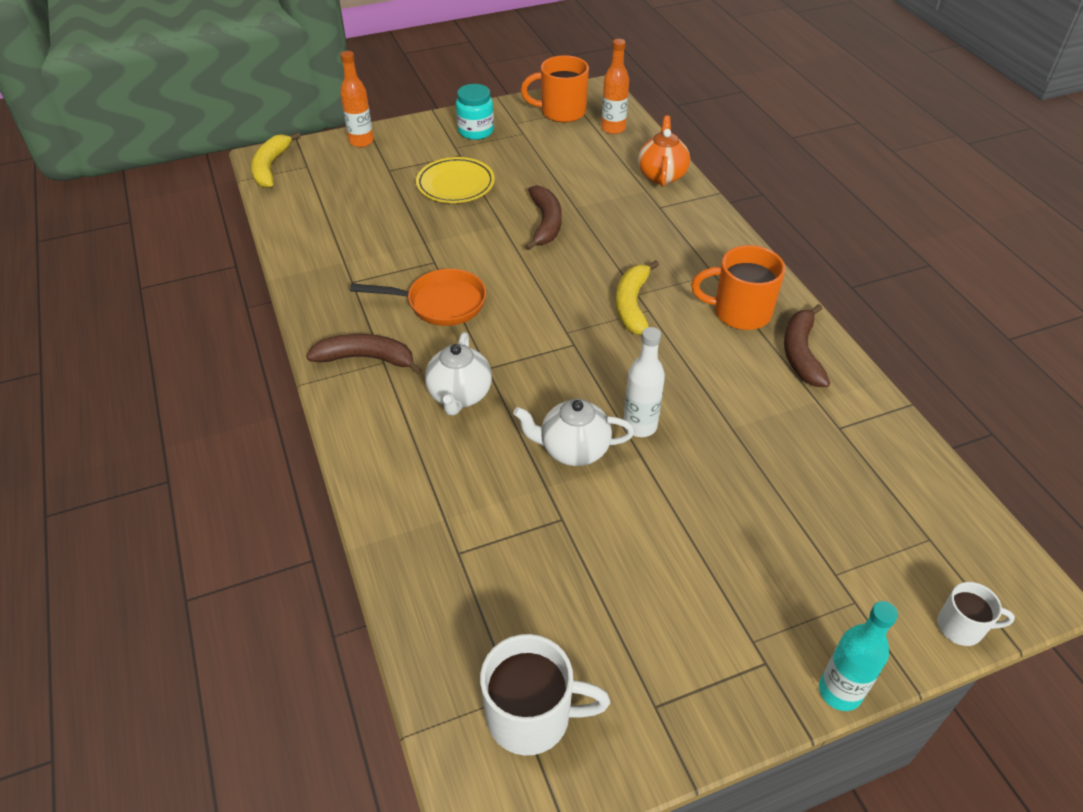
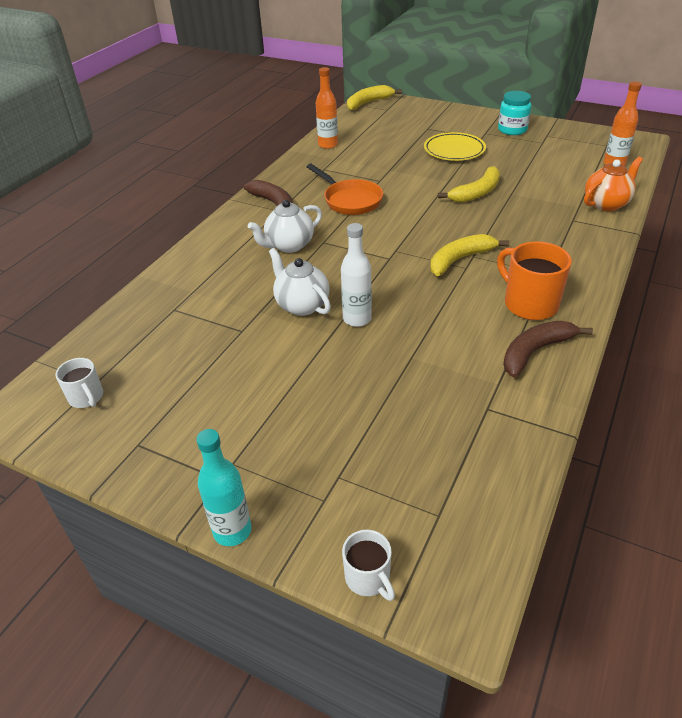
camera: 50 degrees right, 5 degrees down
(361, 141) = (434, 109): orange bottle -> orange bottle (328, 145)
(532, 716) = (86, 397): white mug -> white mug, size x0.58
(545, 223) = (477, 193): brown banana -> yellow banana
(561, 112) = (590, 141): orange mug -> none

